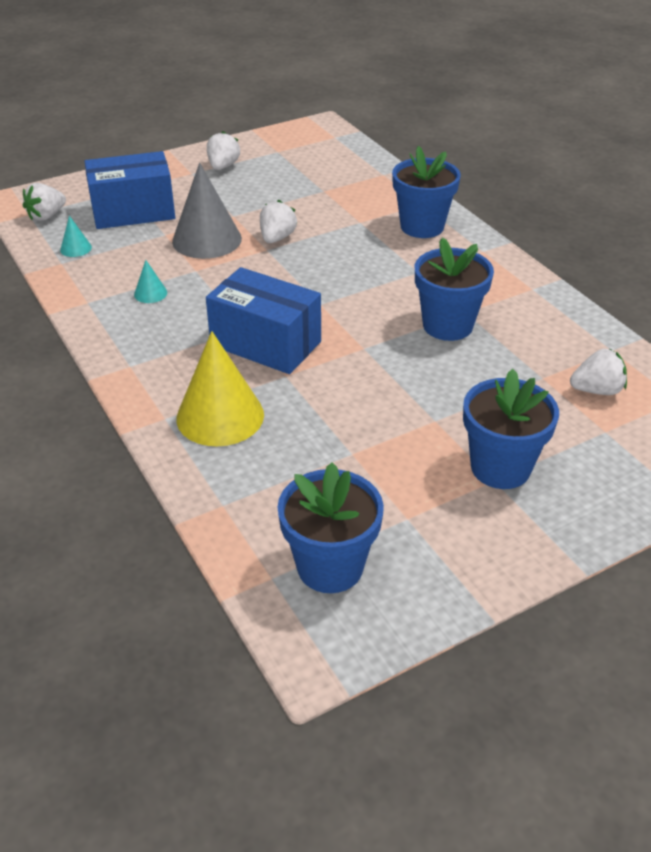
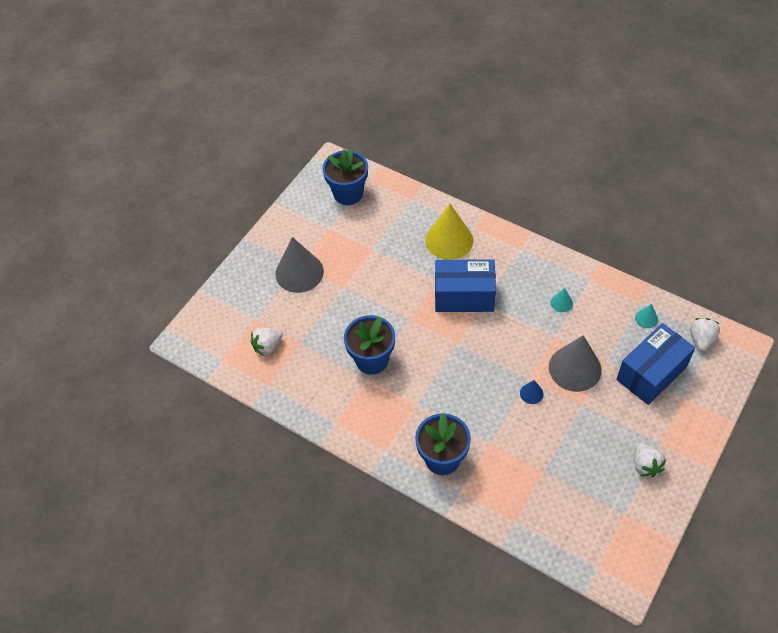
camera: 155 degrees right, 15 degrees up
(277, 238) = (531, 393): white strawberry -> blue cone
(500, 467) = (299, 272): blue flower pot -> grey cone

